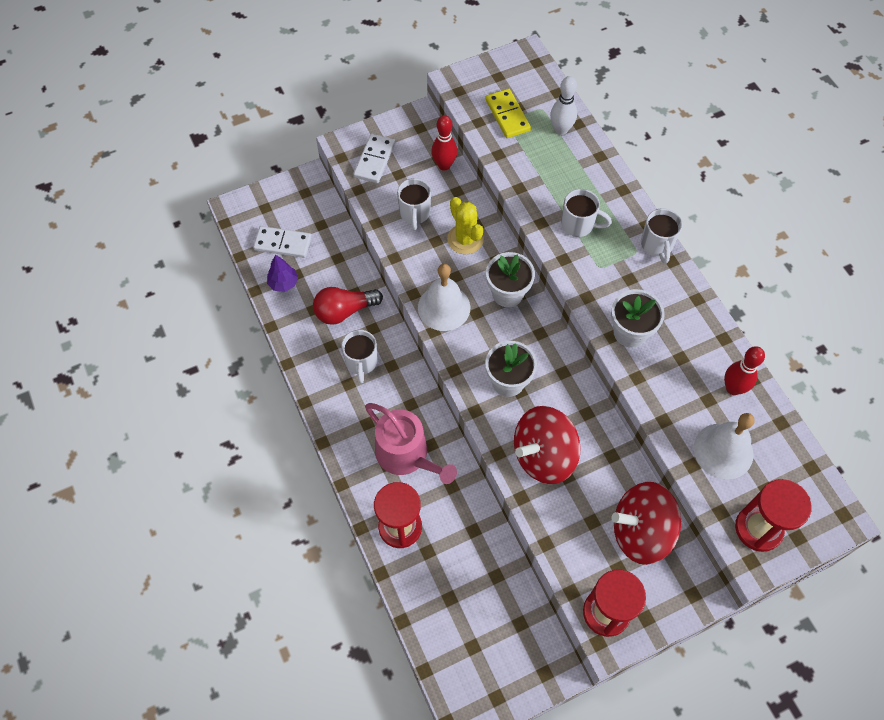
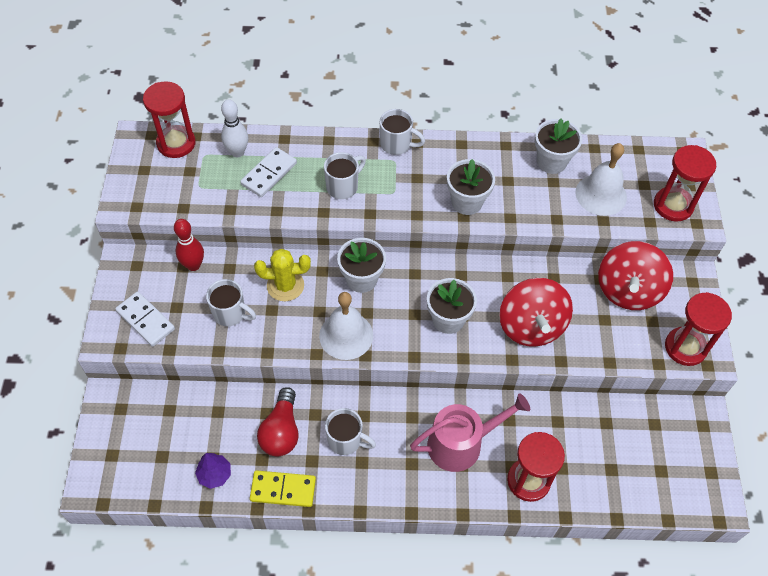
camera: 65 degrees left, 5 degrees down
(283, 243) = (167, 456): white domino -> white domino (269, 174)
(507, 115) = (192, 183): yellow domino -> yellow domino (283, 490)
(539, 83) = (176, 143): none -> red hourglass
(733, 388) = (551, 162): red bowling pin -> white flower pot

